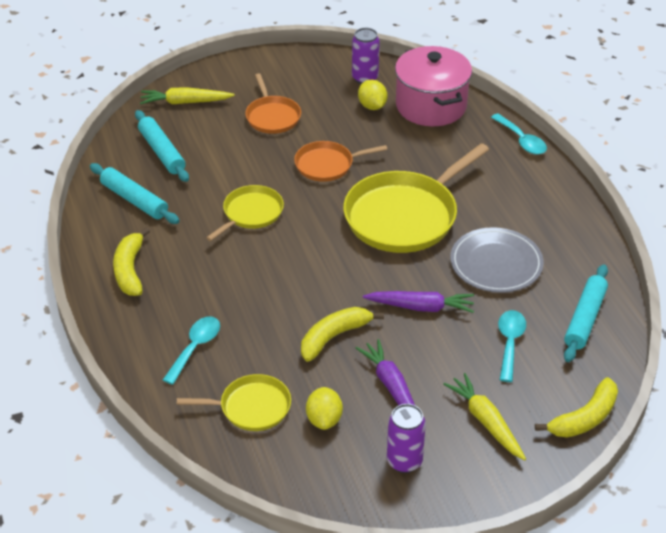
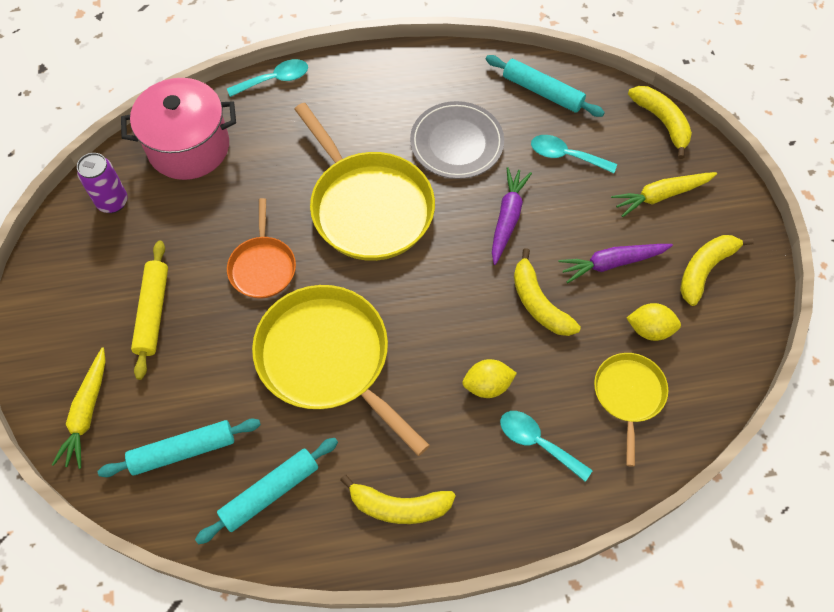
camera: 80 degrees left, 20 degrees up
(251, 213) = (328, 359): yellow pan -> yellow pan, size x1.86
(272, 116) = (153, 312): orange pan -> yellow rolling pin
(372, 106) = (169, 204): yellow lemon -> yellow lemon (487, 385)
(404, 461) = (705, 269): purple can -> yellow banana

